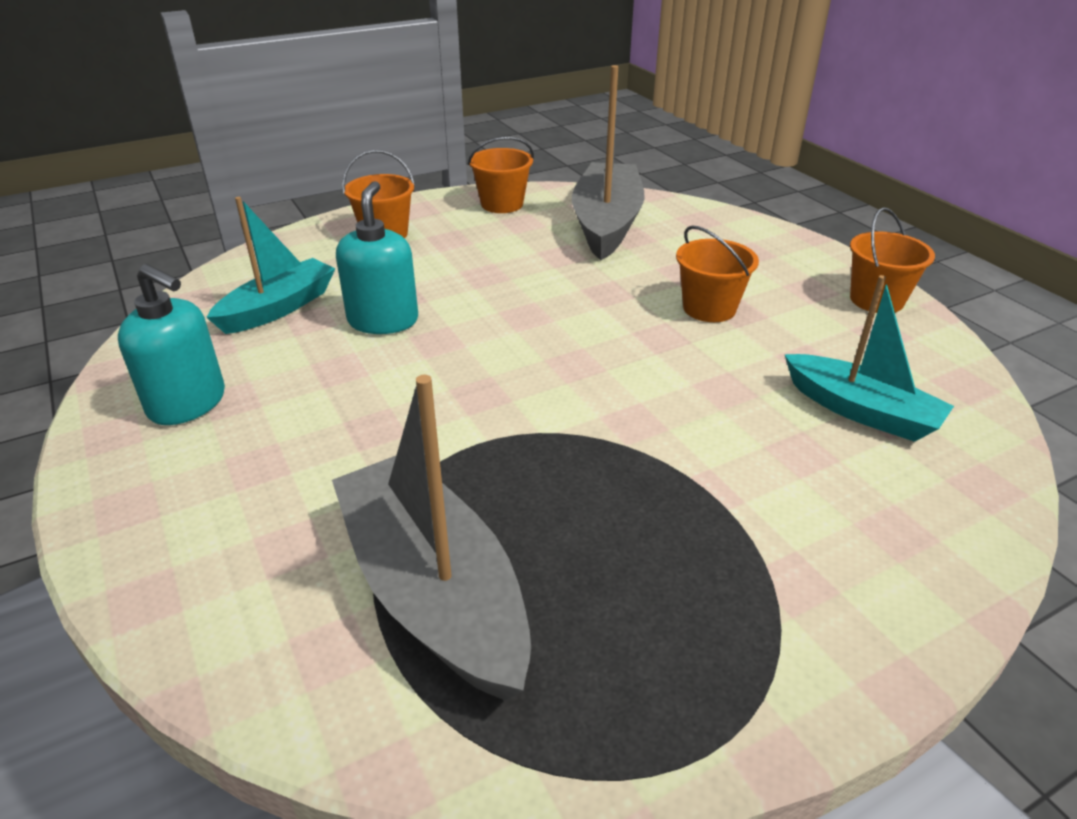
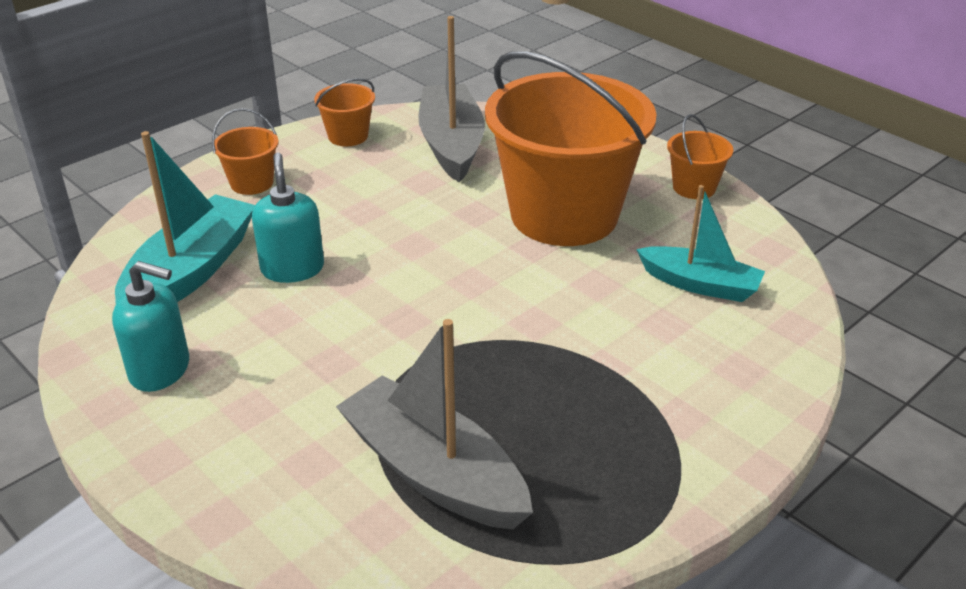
camera: 15 degrees left, 0 degrees up
(278, 308) = (191, 271): turquoise boat -> turquoise boat, size x1.52
(709, 308) = (564, 215): orange bucket -> orange bucket, size x2.42

